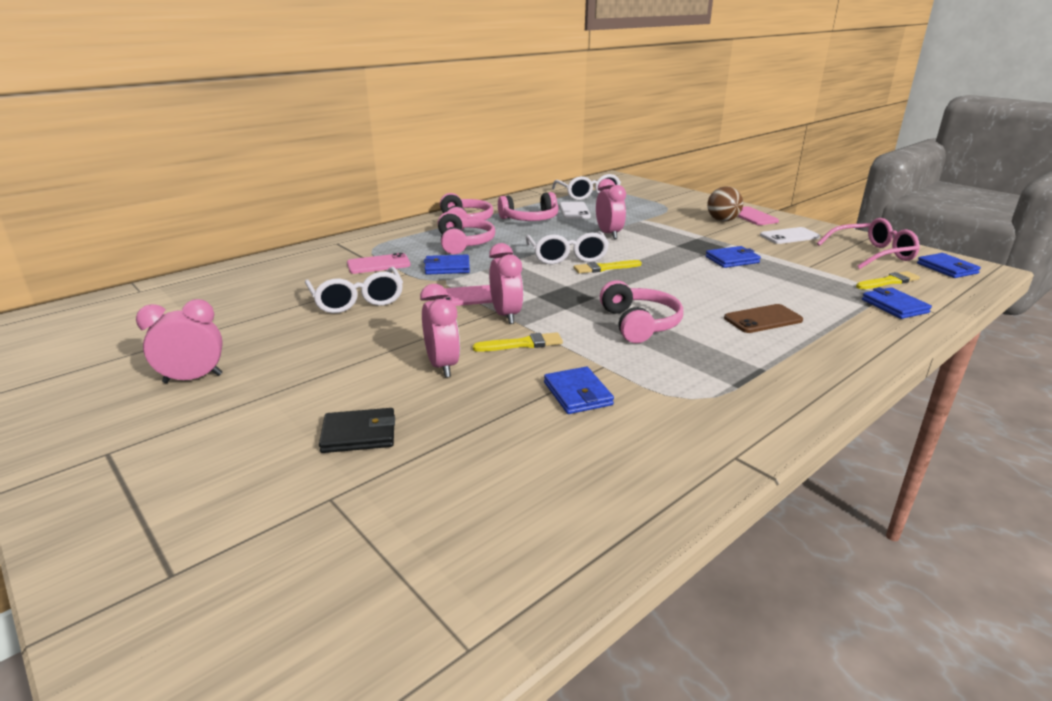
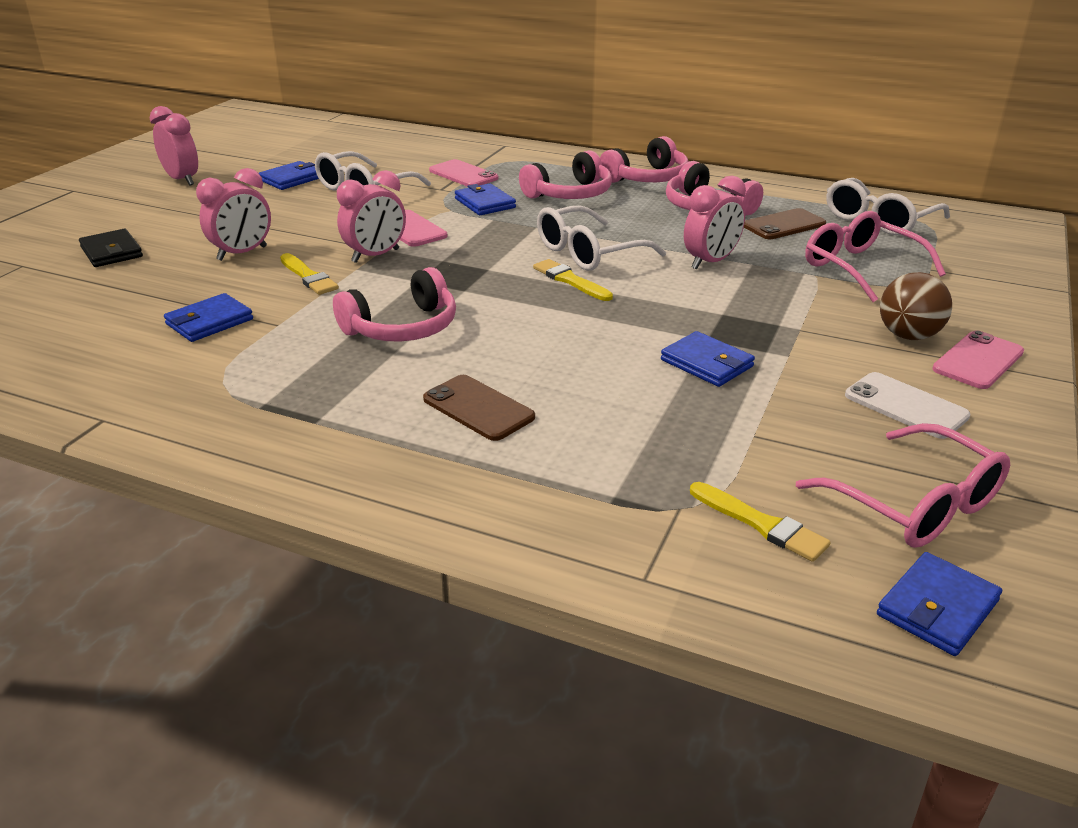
camera: 65 degrees right, 5 degrees up
(574, 211) = (784, 225): white phone -> brown phone
(642, 211) = (860, 268): none -> pink glasses
(894, 306) = (633, 530): blue wallet -> blue wallet (291, 179)

